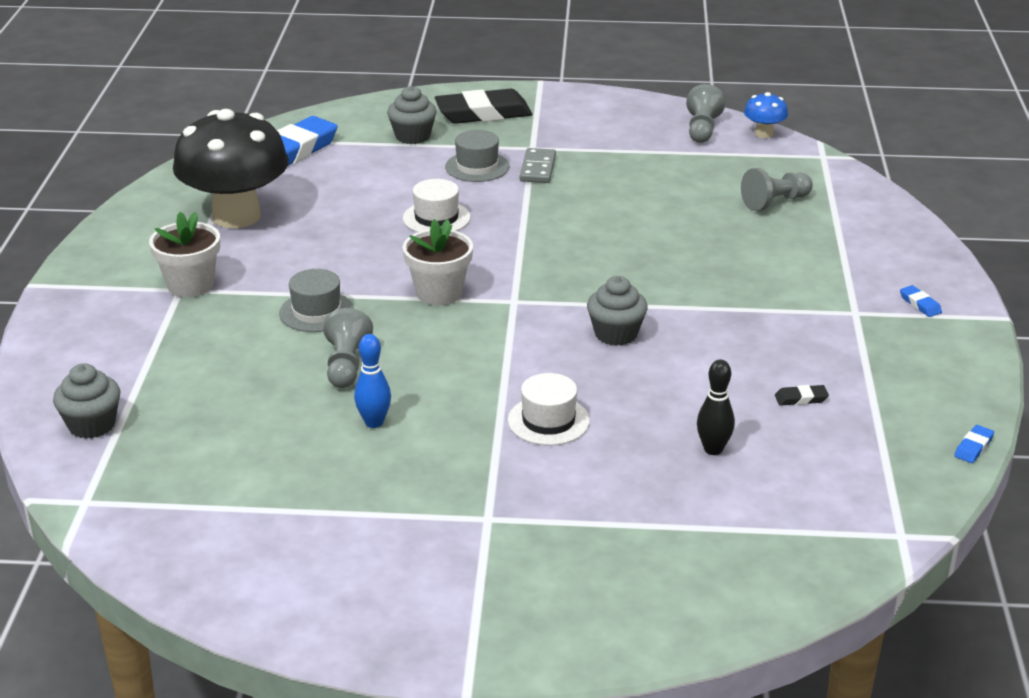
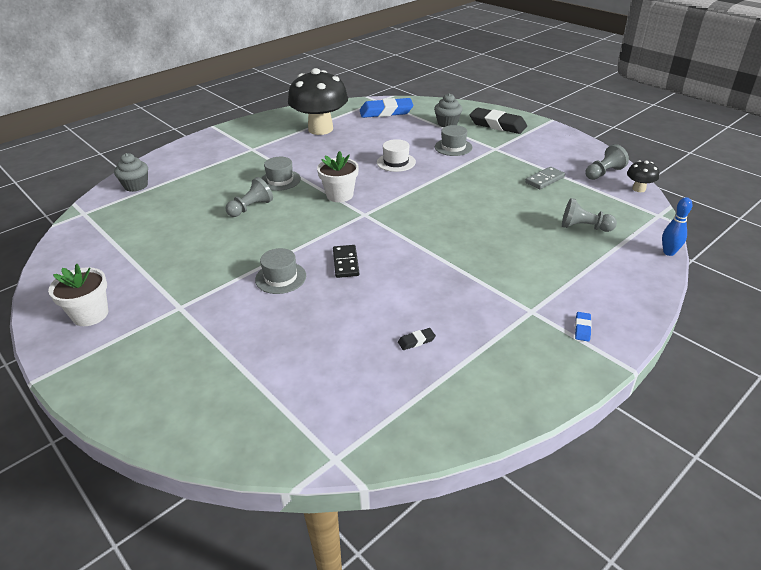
camera: 45 degrees right, 5 degrees up
(190, 285) = (258, 149): white flower pot -> white flower pot (90, 314)
(374, 422) = (217, 238): blue bowling pin -> blue bowling pin (669, 252)
(537, 168) = (480, 159): grey domino -> grey domino (544, 180)
(548, 421) = (280, 278): white hat -> grey hat
(594, 365) = (345, 263): none -> black domino
(616, 334) = (382, 253): grey cupcake -> none
(713, 449) = (325, 339): black bowling pin -> none
(764, 134) = (639, 189): blue mushroom -> black mushroom
(801, 398) = (416, 341): black eraser -> black eraser turned 60 degrees counterclockwise
(973, 447) = (469, 437): blue eraser -> none

